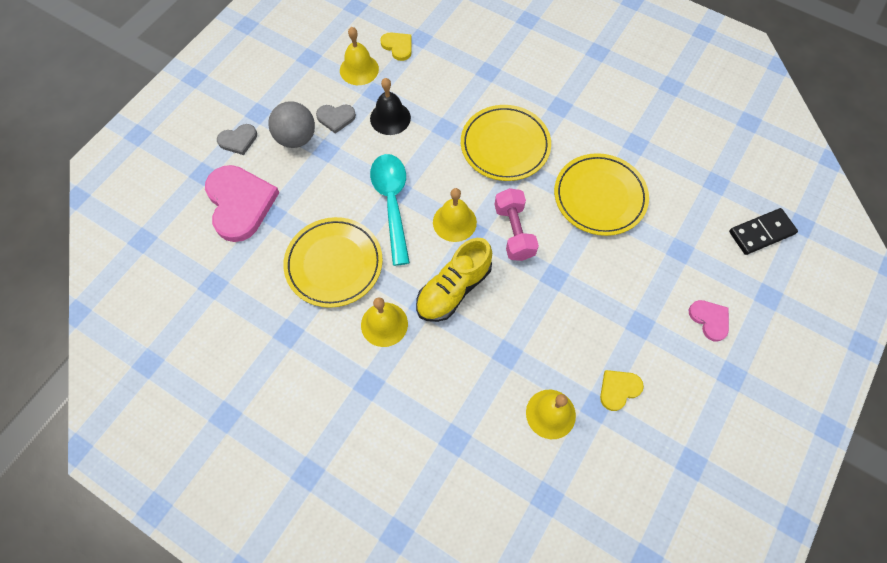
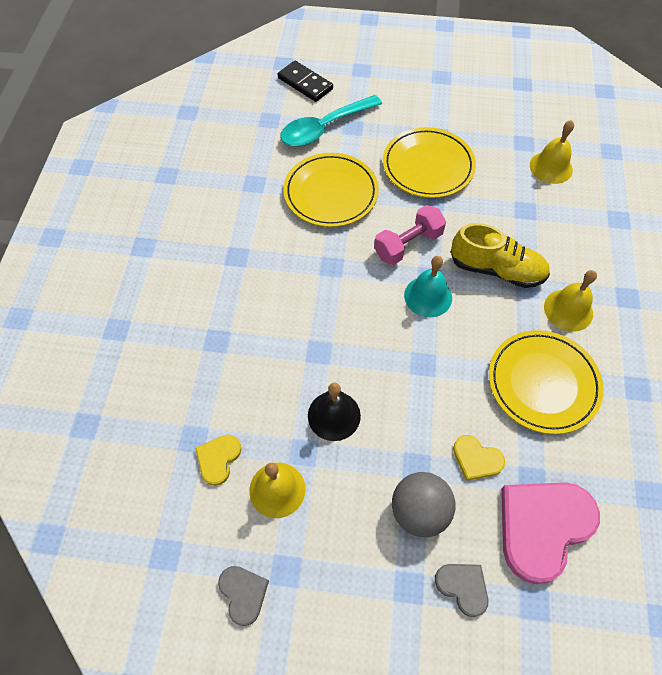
camera: 115 degrees left, 5 degrees down
(336, 118) = (365, 478): grey heart -> grey heart (243, 593)
(392, 203) = (441, 362): turquoise spoon -> turquoise spoon (324, 128)
(454, 222) = (428, 296): yellow bell -> turquoise bell
(505, 145) = (312, 287): yellow plate -> yellow plate (428, 166)
(618, 389) = (500, 134): yellow heart -> yellow heart (476, 459)
(709, 319) = (405, 97): pink heart -> none

